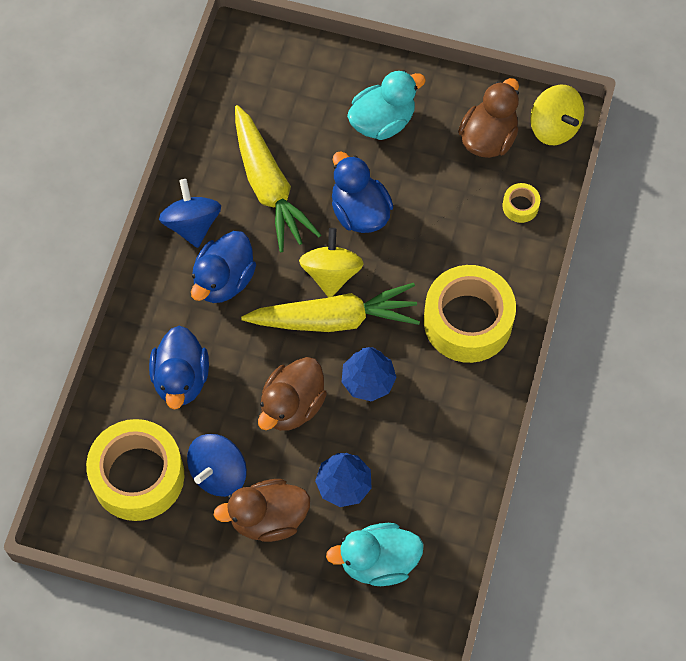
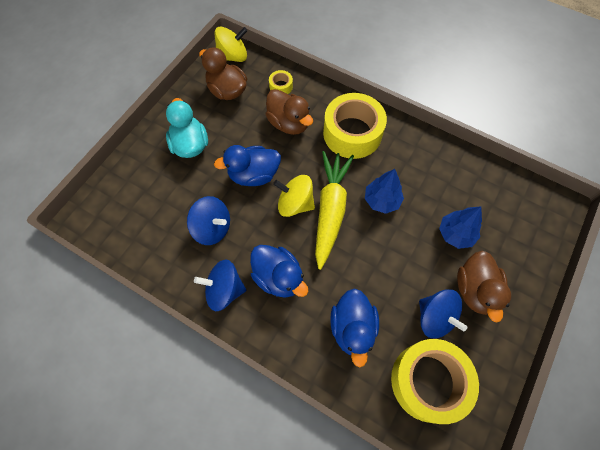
camera: 75 degrees left, 0 degrees up
(181, 379) = (352, 328): blue duck -> blue duck turned 75 degrees clockwise
(269, 186) = (212, 228): yellow carrot -> blue spinning top
(292, 405) = (390, 253): brown duck -> brown duck (289, 123)
(378, 562) = (514, 226): turquoise duck -> none

